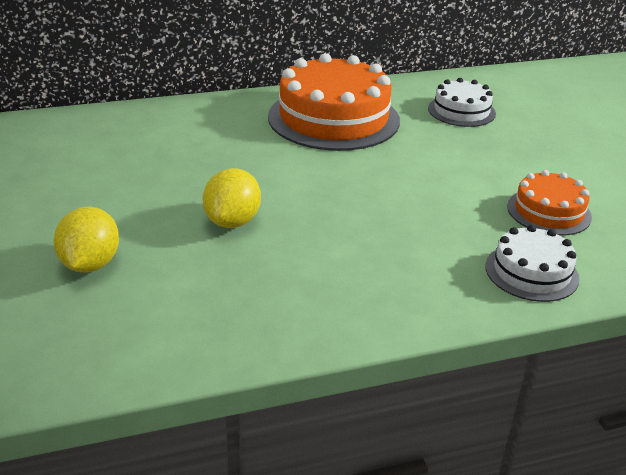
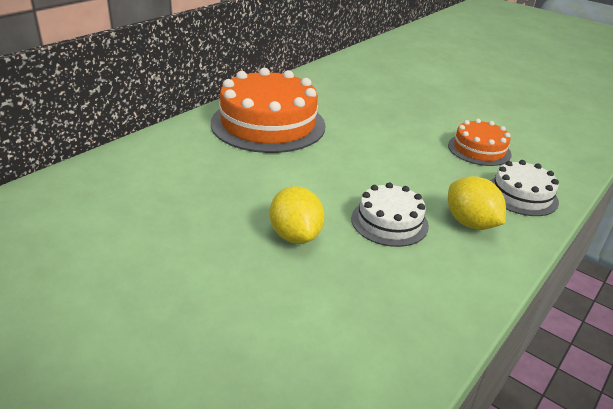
camera: 35 degrees left, 0 degrees up
(90, 264) = (222, 328): yellow lemon -> yellow lemon (470, 223)
(461, 111) = (346, 94): white cake -> white cake (389, 222)

